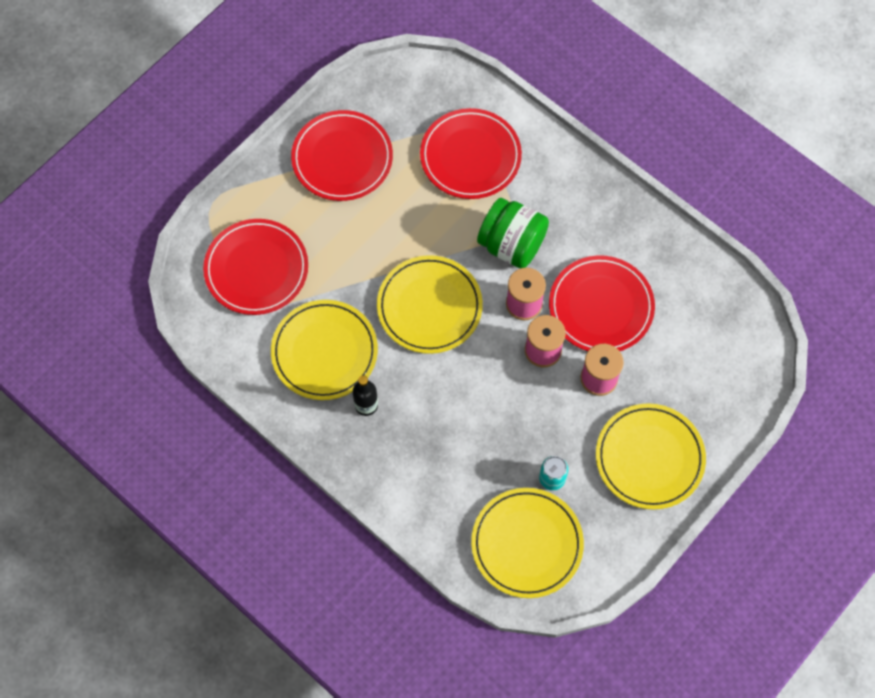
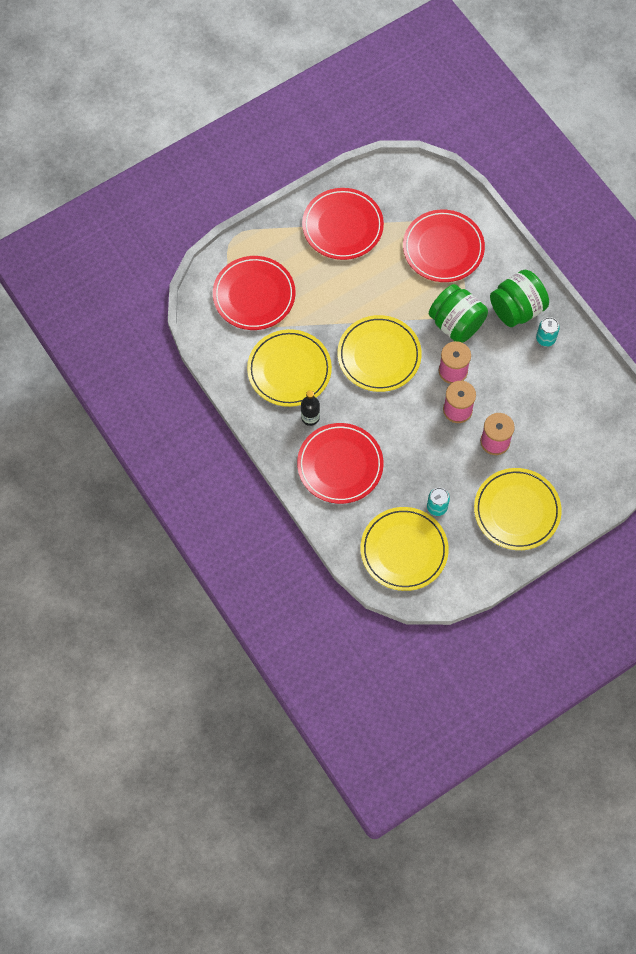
camera: 15 degrees right, 0 degrees up
(578, 209) = (516, 309): none -> green jar
(601, 307) = (512, 388): red plate -> red plate (340, 465)
(623, 237) = (545, 339): none -> turquoise can

